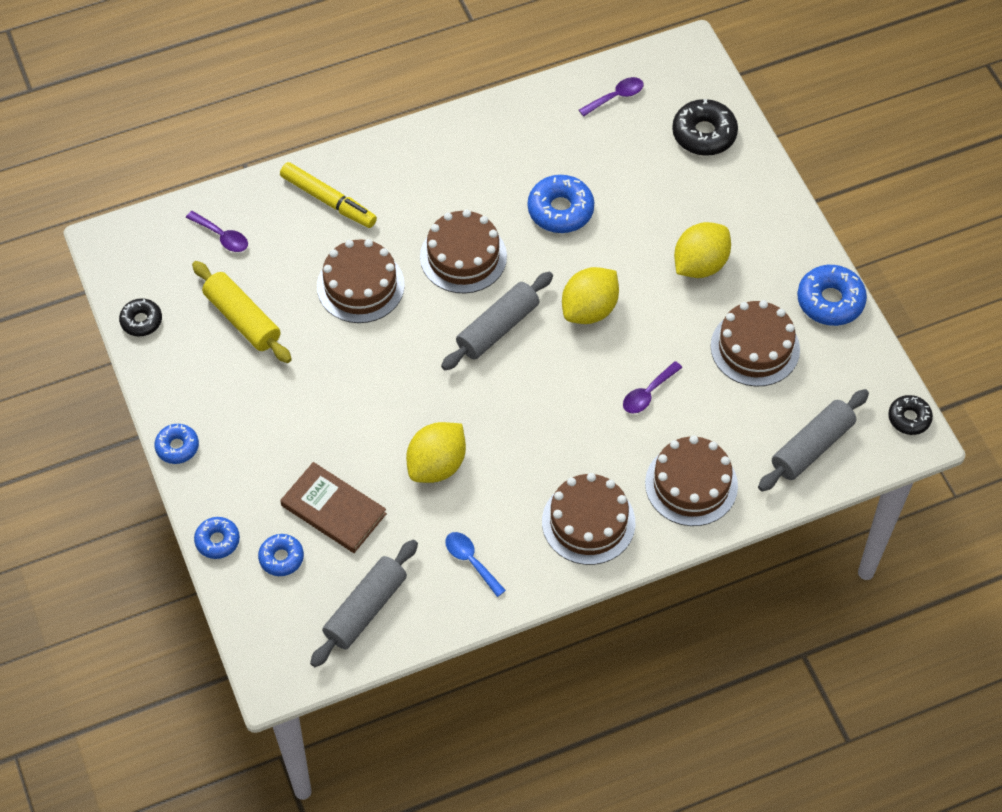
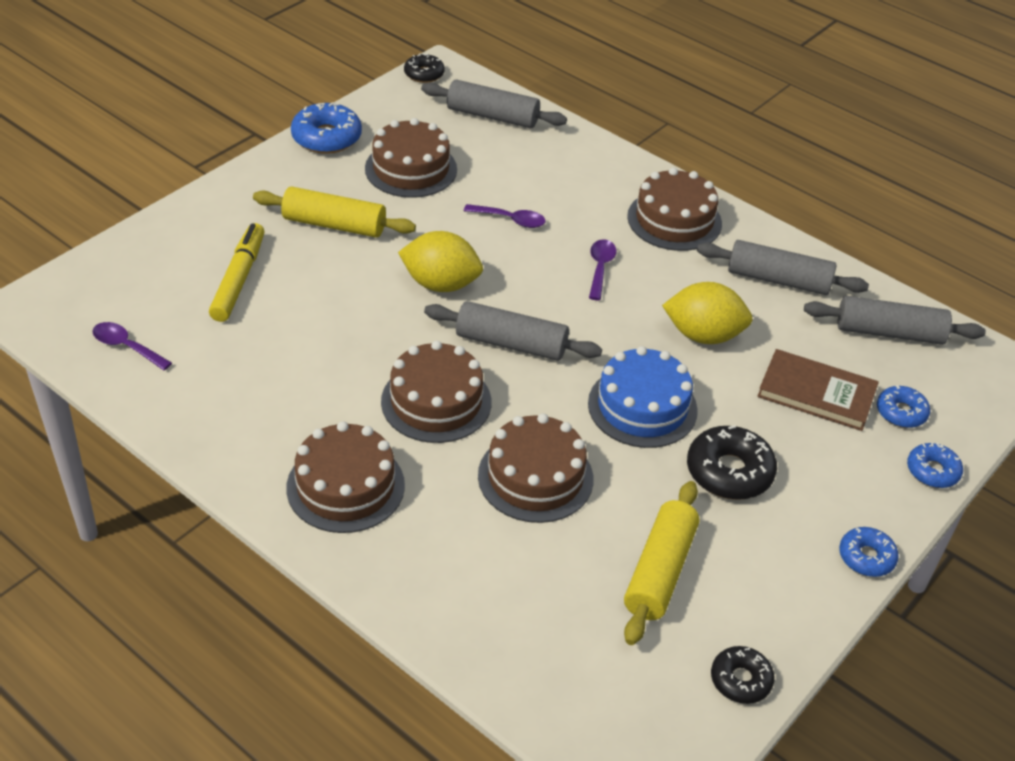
camera: 120 degrees left, 15 degrees down
(222, 236) = (556, 651): purple spoon -> purple spoon (600, 268)
(328, 201) = (431, 559): yellow marker -> yellow marker (239, 279)
(333, 510) = (816, 393): brown book -> brown book turned 75 degrees counterclockwise
(387, 383) = (642, 407): none -> blue cake
(471, 561) = (778, 280): blue spoon -> grey rolling pin
(560, 210) = (322, 343): blue donut -> none
(691, 484) = (585, 171): brown cake -> brown cake (345, 486)
(700, 264) = (334, 225): yellow lemon -> yellow rolling pin
(704, 134) = (152, 264): black donut -> black donut (729, 472)

